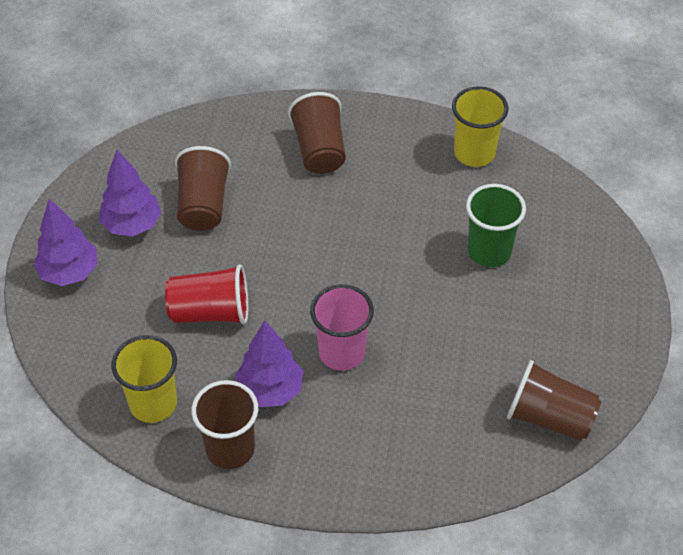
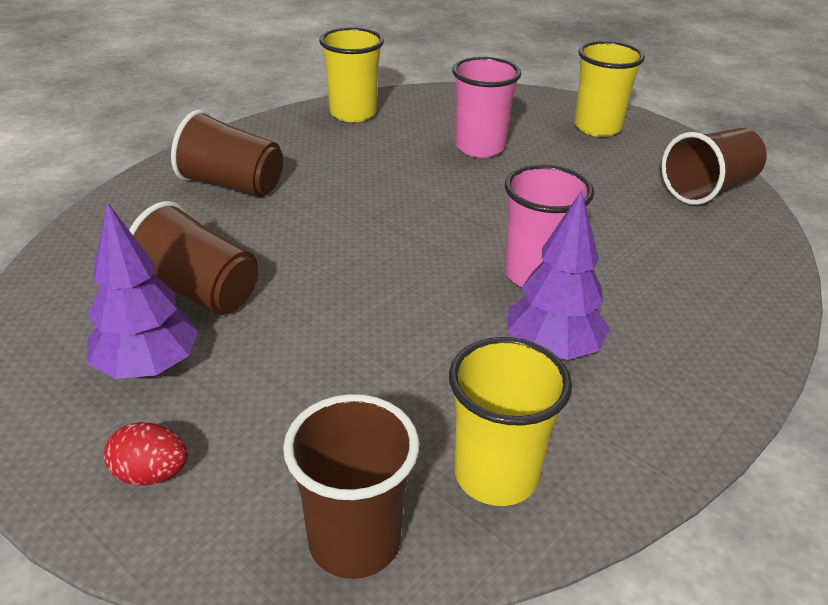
camera: 60 degrees left, 15 degrees down
(69, 272) = (151, 474): purple tree -> red egg
(210, 312) = (379, 352): red cup -> none
(230, 449) = (629, 424): brown cup -> brown cup (354, 541)
(489, 251) = (479, 147): green cup -> pink cup
(595, 311) = (597, 127): none -> yellow cup

